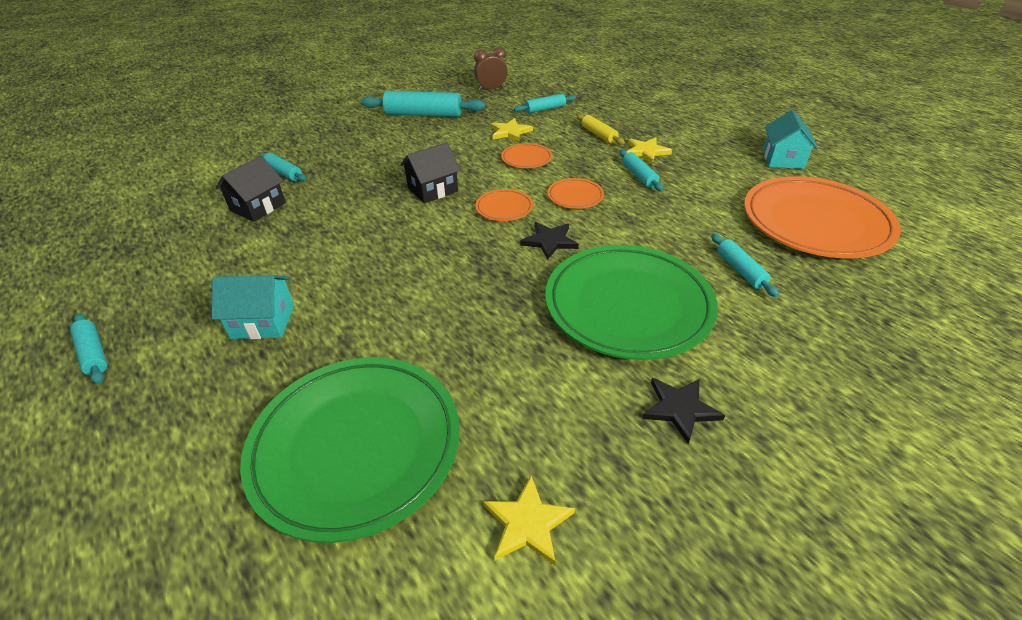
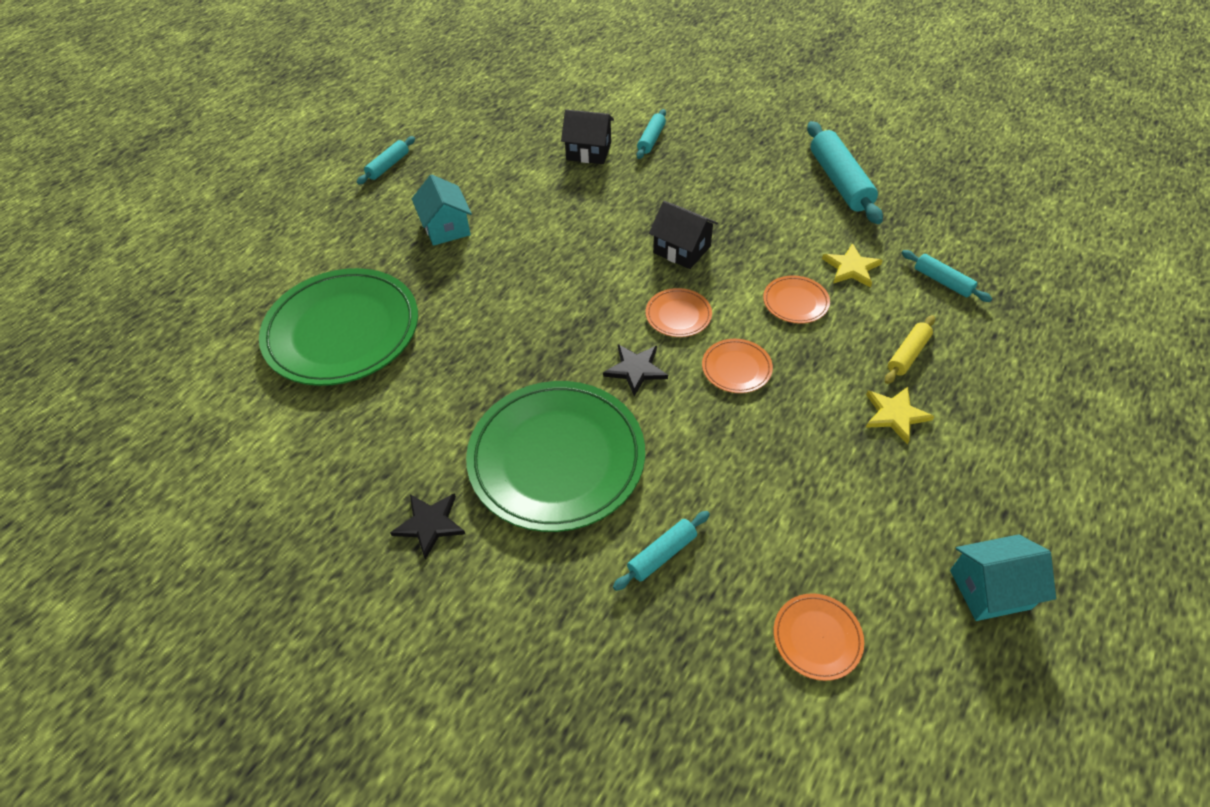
camera: 70 degrees right, 10 degrees up
(491, 89) = (958, 213): brown clock -> none
(527, 523) = (299, 447): yellow star -> none
(639, 176) = (822, 419): turquoise rolling pin -> none
(815, 222) = (817, 638): orange plate -> orange plate, size x0.43

